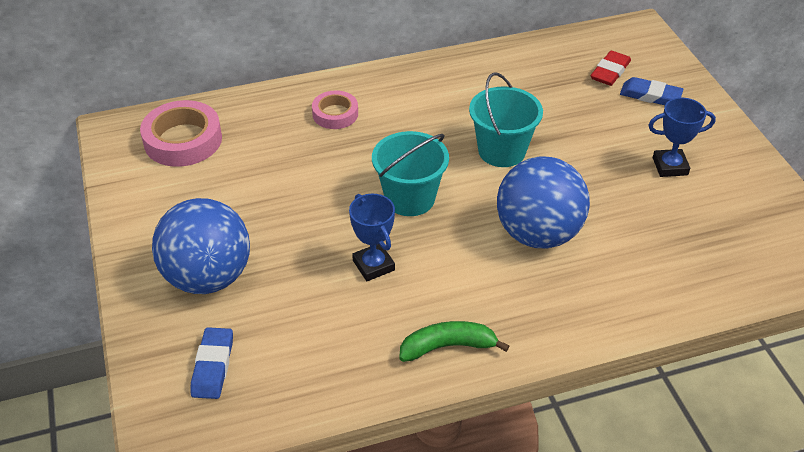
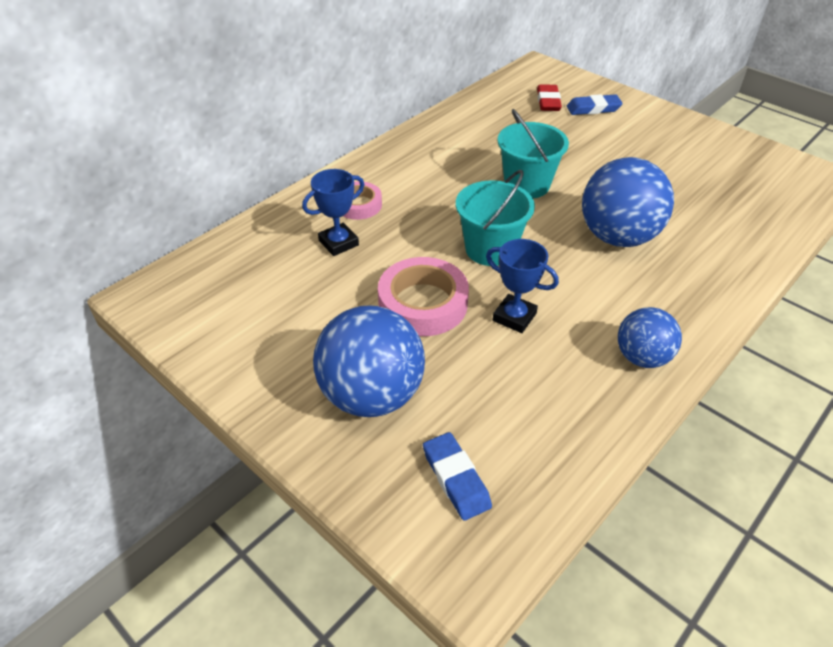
camera: 30 degrees left, 0 degrees up
(183, 140) = (229, 279): pink tape -> pink tape (423, 303)
(448, 346) = (642, 357): green banana -> blue ball
(670, 166) = (657, 152): blue trophy -> blue trophy (338, 243)

